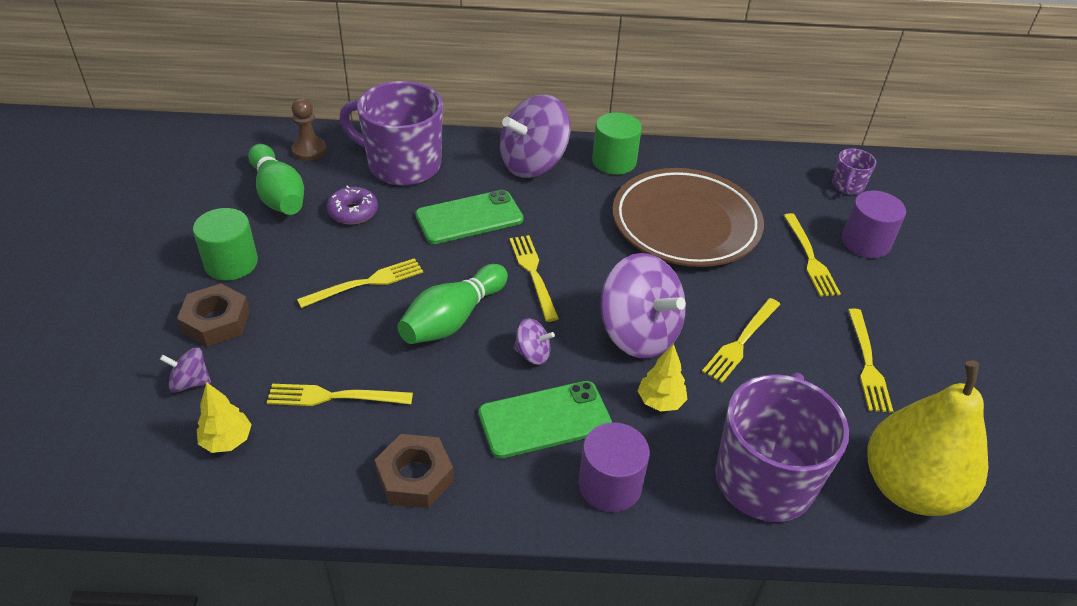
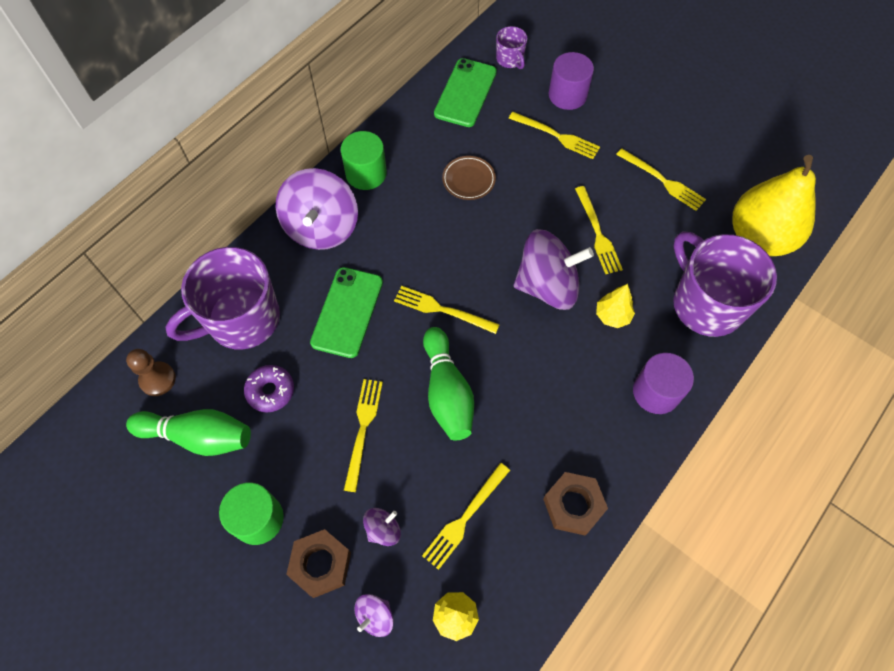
camera: 50 degrees left, 20 degrees up
(532, 354) = (518, 362): purple spinning top -> purple spinning top (383, 529)
(545, 419) = (580, 394): green phone -> green phone (465, 93)
(685, 224) = (468, 180): brown plate -> brown plate, size x0.41

